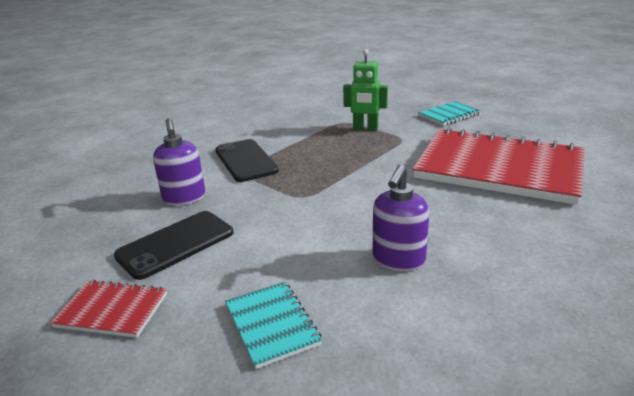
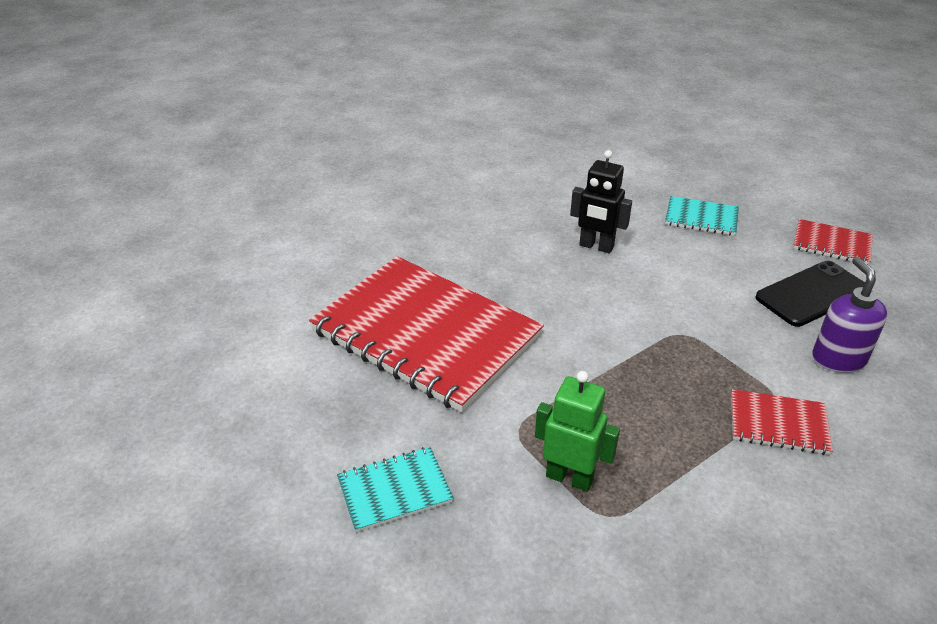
camera: 170 degrees left, 10 degrees up
(245, 161) = (778, 424): black phone -> red notebook
(272, 324) = (701, 218): turquoise notebook -> turquoise notebook turned 60 degrees counterclockwise
(398, 259) = (596, 246): purple soap dispenser -> black robot

